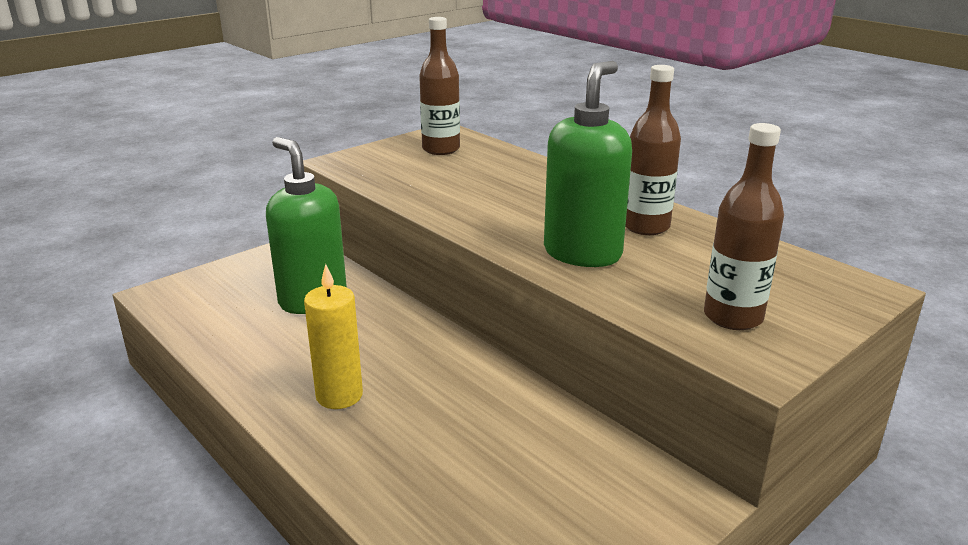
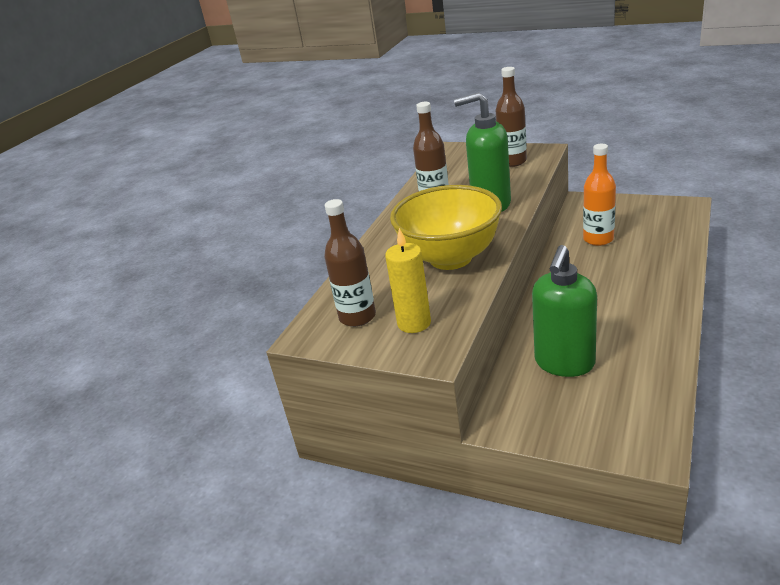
camera: 110 degrees left, 5 degrees up
(339, 395) = (638, 297): yellow candle -> yellow candle (414, 323)
(478, 200) = (450, 258): none -> yellow bowl
(521, 441) = (598, 239): none -> orange bottle

